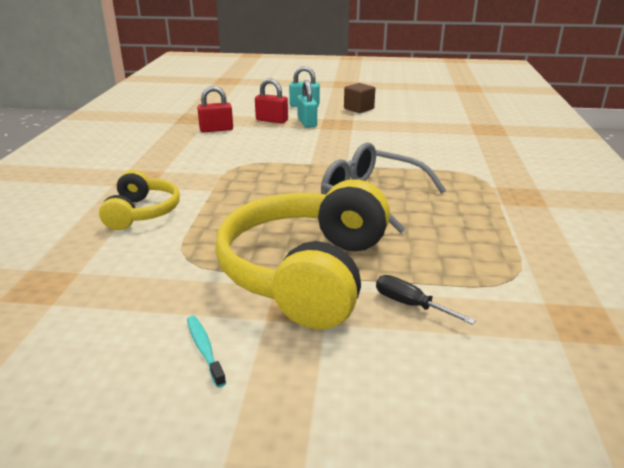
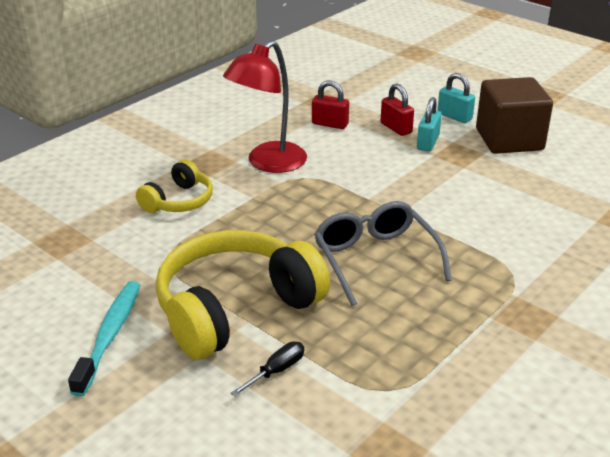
camera: 35 degrees right, 5 degrees up
(196, 164) = (268, 163): none -> red lamp
(204, 349) = (110, 335): turquoise toothbrush -> turquoise toothbrush, size x1.98
(359, 109) = (509, 140): brown cube -> brown cube, size x1.98
(411, 305) = (276, 371): black screwdriver -> black screwdriver turned 60 degrees clockwise

